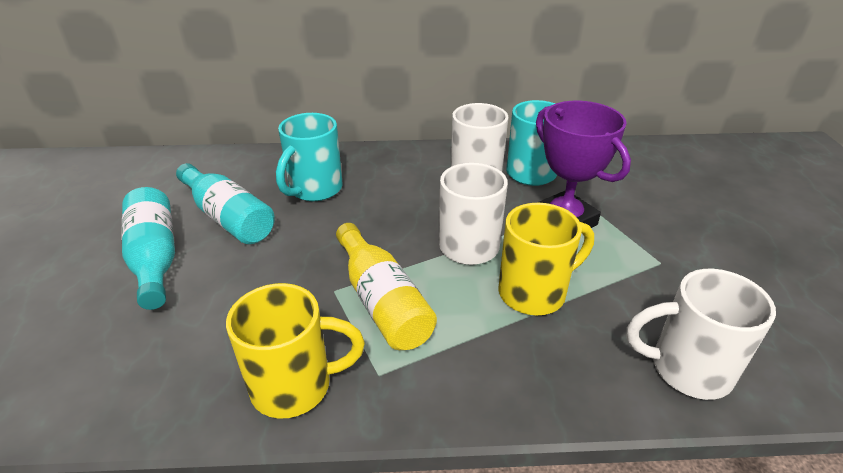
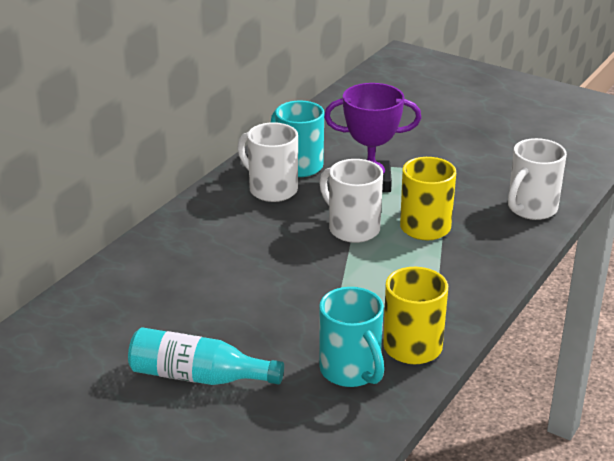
camera: 55 degrees left, 5 degrees down
(228, 217) = (182, 325): turquoise bottle -> none
(314, 190) = (194, 269): turquoise mug -> turquoise mug (351, 371)
(382, 301) = (371, 286): yellow bottle -> none

